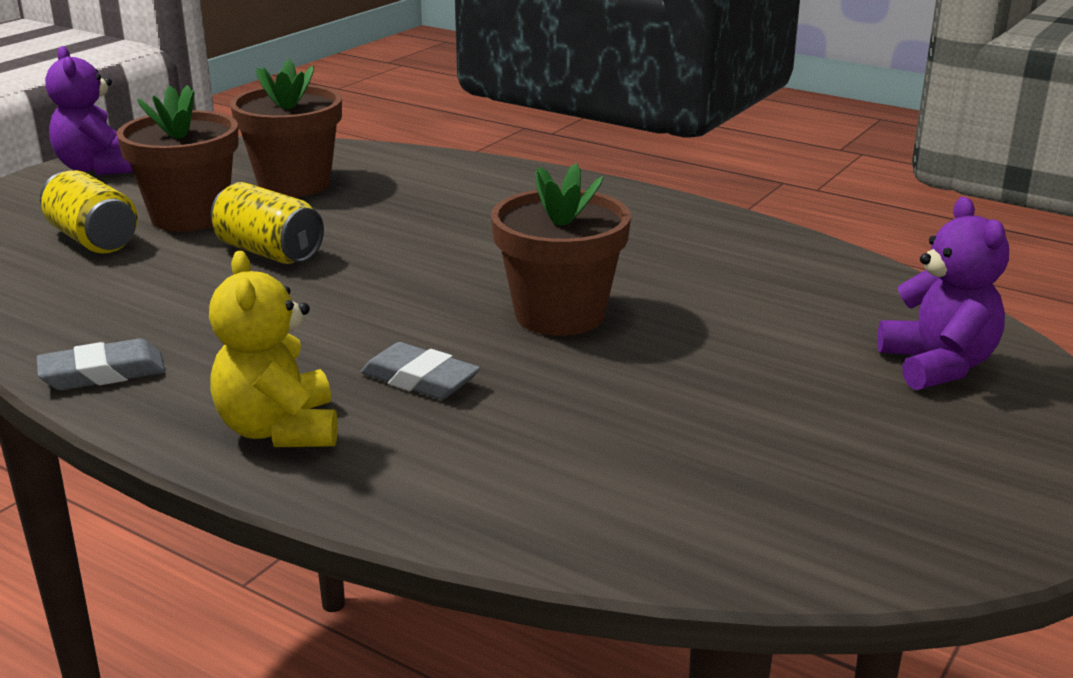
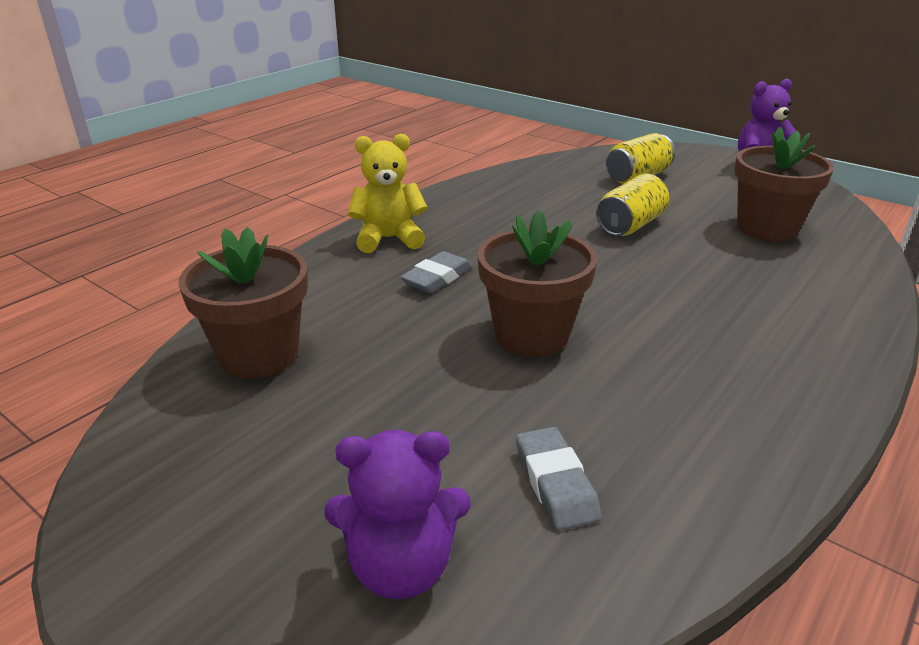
camera: 95 degrees right, 5 degrees up
(103, 373) = (463, 194): grey eraser -> grey eraser (556, 483)
(190, 216) = (685, 199): brown flower pot -> brown flower pot (259, 355)

